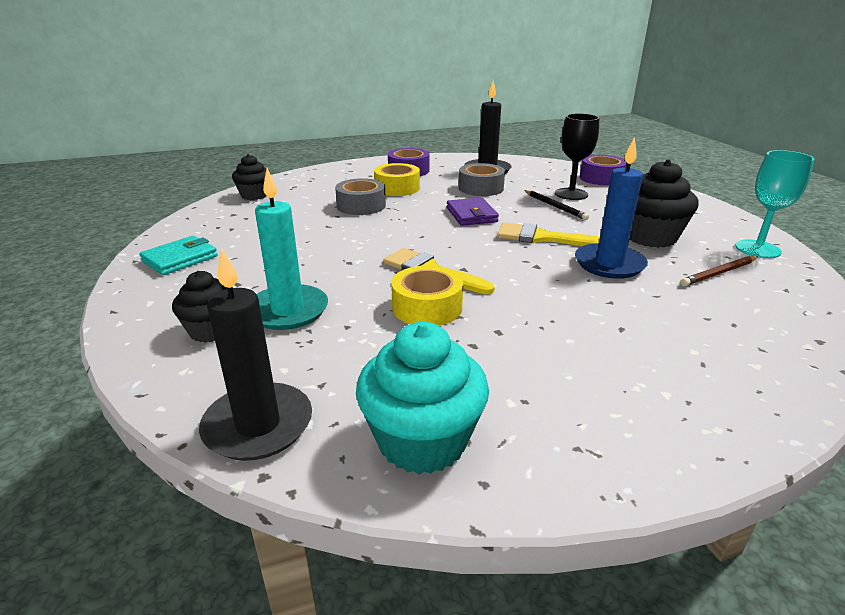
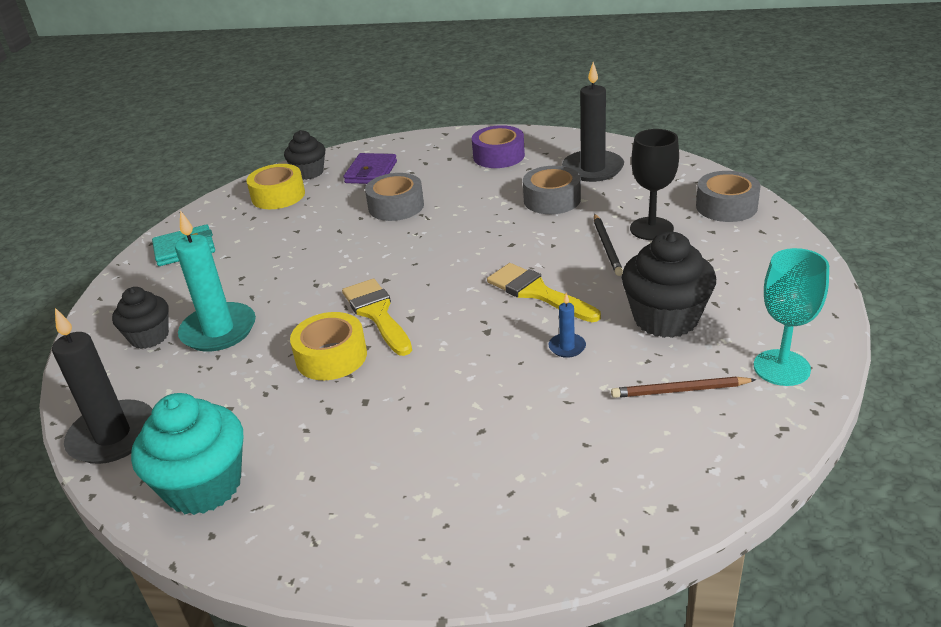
camera: 30 degrees right, 5 degrees up
(397, 188) = (458, 184): yellow tape -> yellow tape (278, 196)
(471, 215) = (496, 242): purple wallet -> purple wallet (371, 172)
(601, 178) = (726, 206): purple tape -> grey tape
(609, 264) = (567, 347): blue candle -> blue candle, size x0.45

